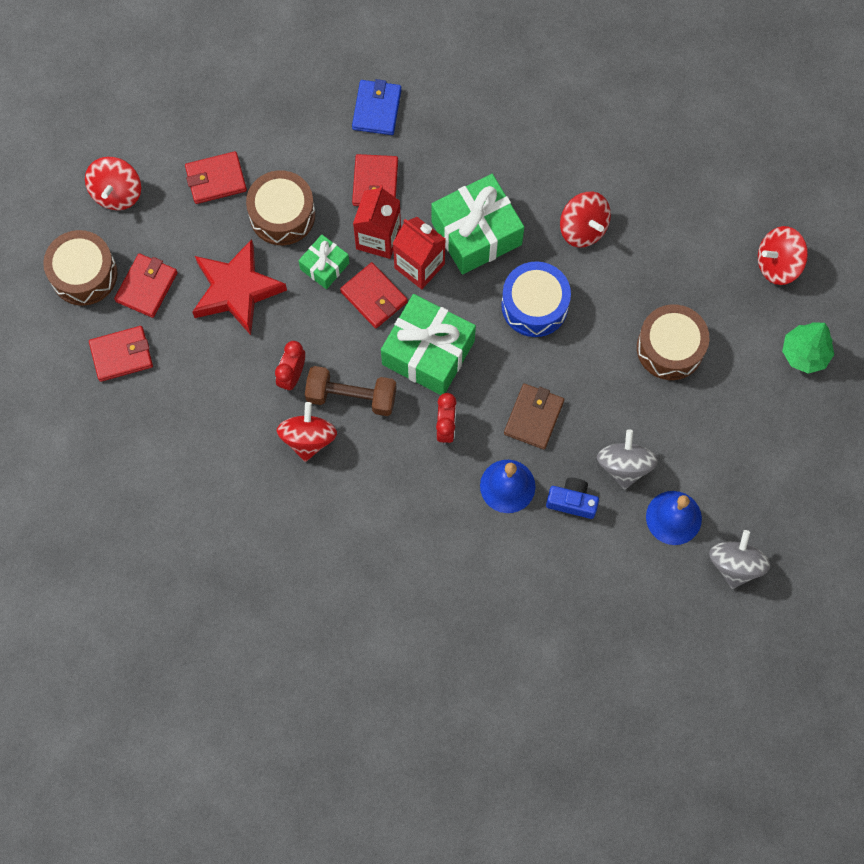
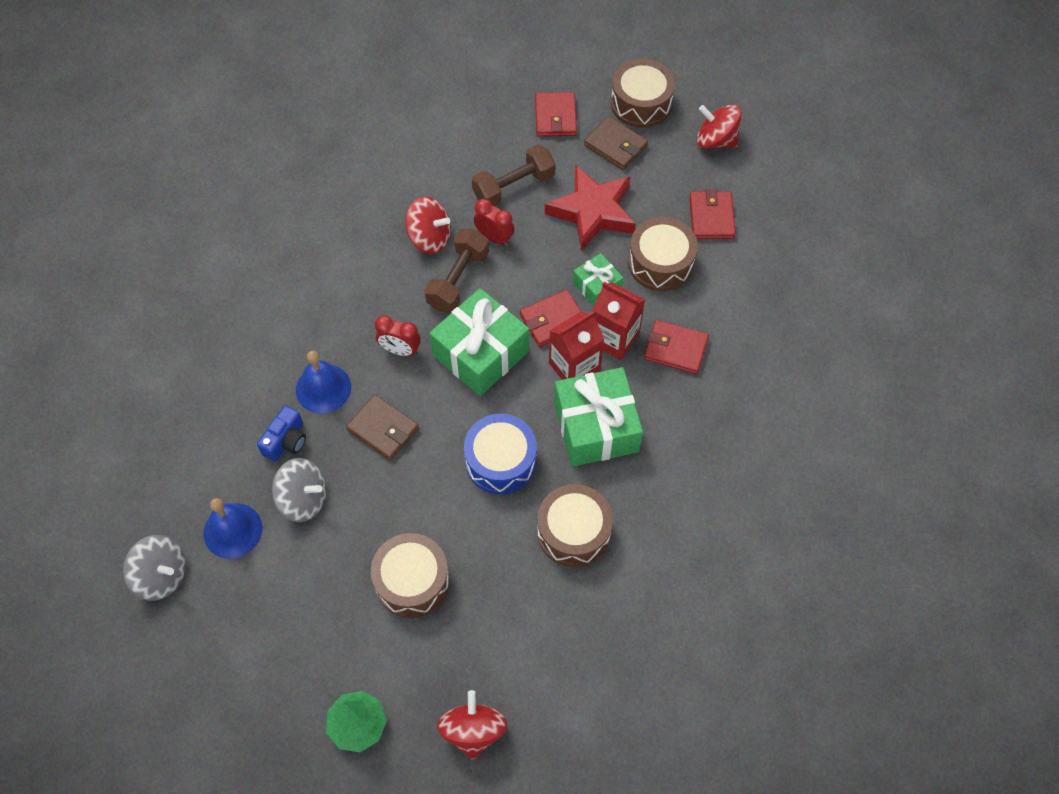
camera: 105 degrees right, 10 degrees down
(146, 287) = (615, 145): red wallet -> brown wallet
(224, 373) = (514, 187): none -> brown dumbbell
(376, 109) = (759, 369): blue wallet -> none
(583, 228) = (573, 532): red spinning top -> brown drum

